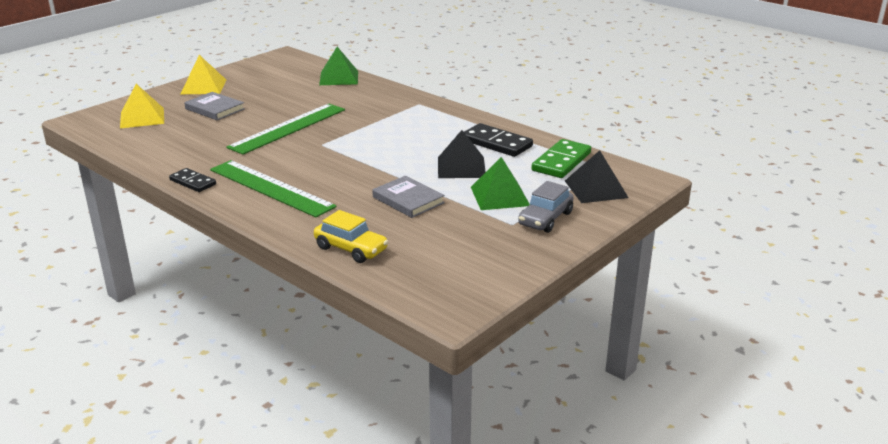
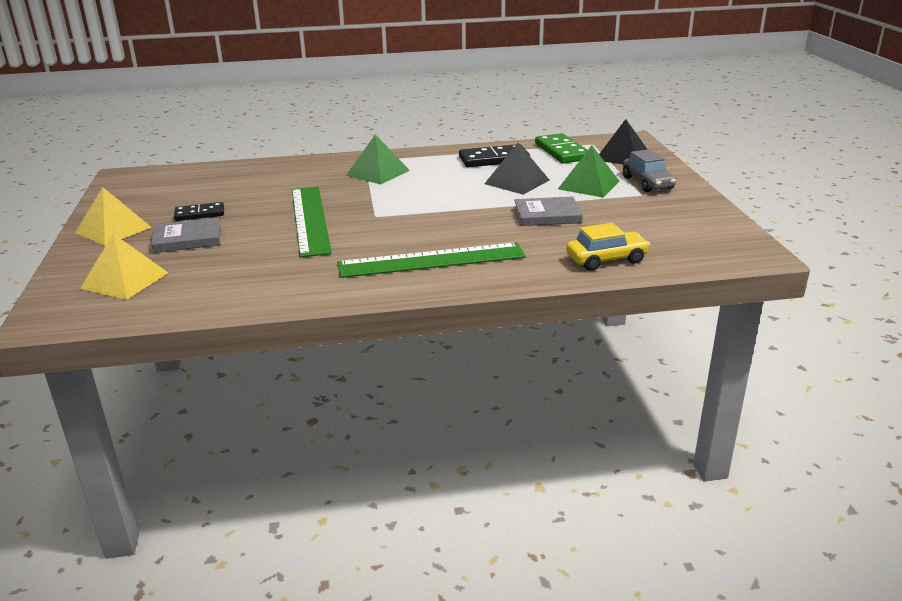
camera: 50 degrees left, 0 degrees up
(193, 182) = (353, 293): black domino -> black domino (199, 214)
(339, 78) = (238, 171): green pyramid -> green pyramid (378, 172)

